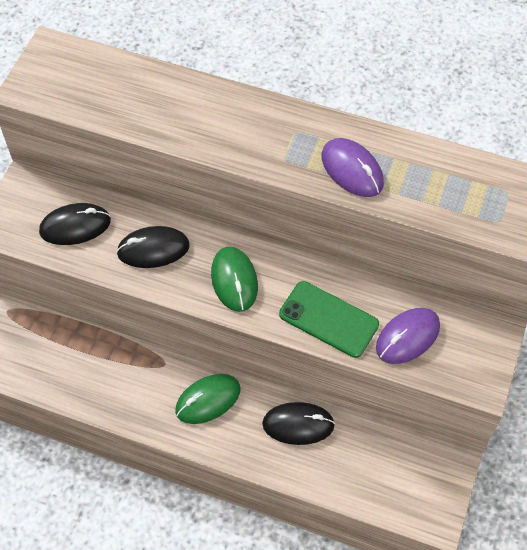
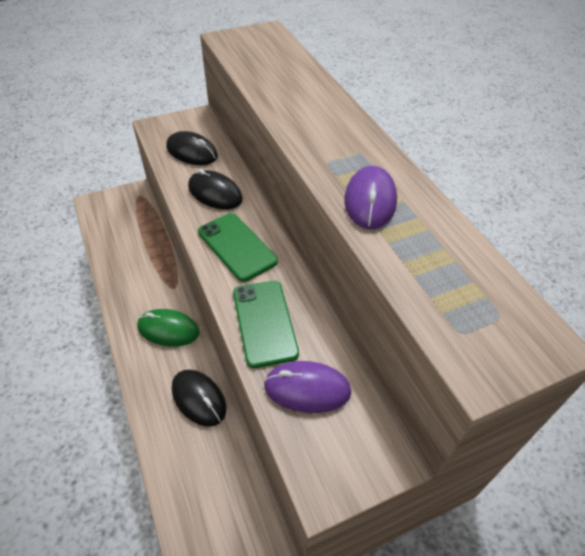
camera: 45 degrees right, 10 degrees down
(234, 280) = (237, 246): green mouse -> green phone

